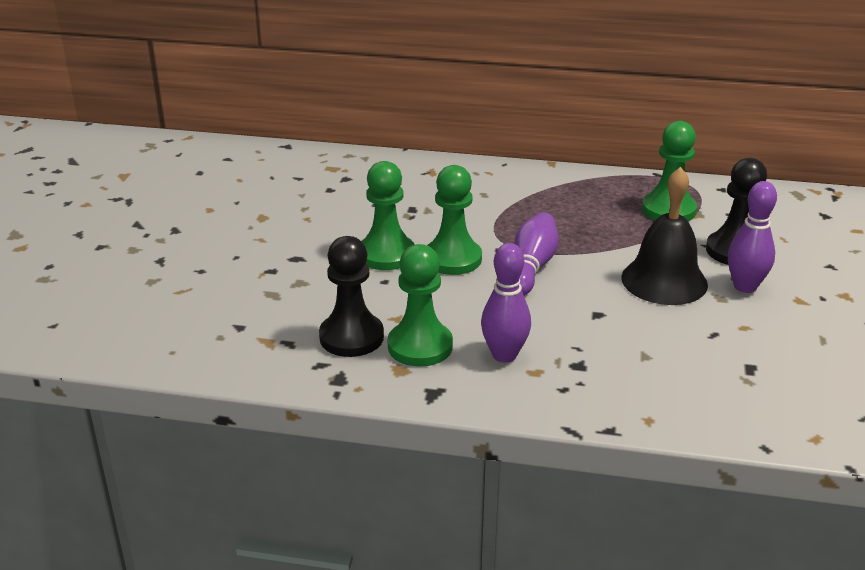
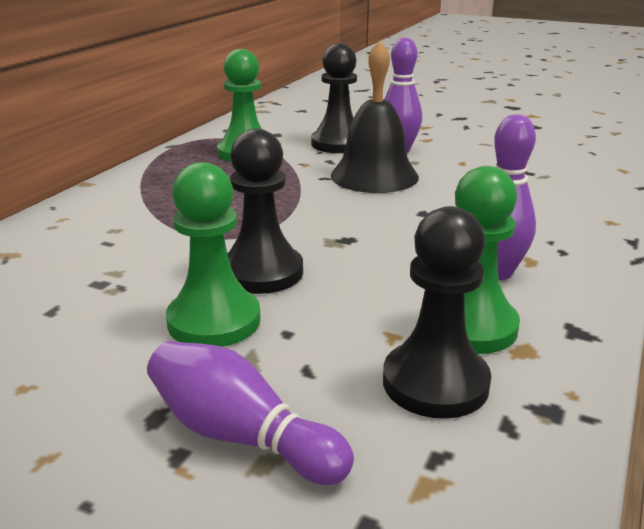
camera: 75 degrees left, 5 degrees down
(453, 259) = (262, 272): green pawn -> black pawn
(531, 267) = (313, 229): purple bowling pin -> purple bowling pin (241, 436)

